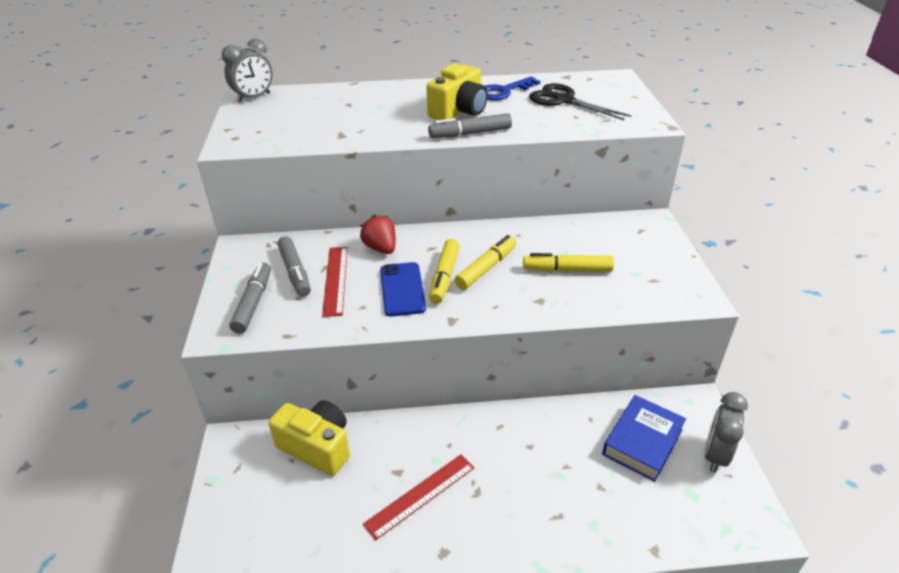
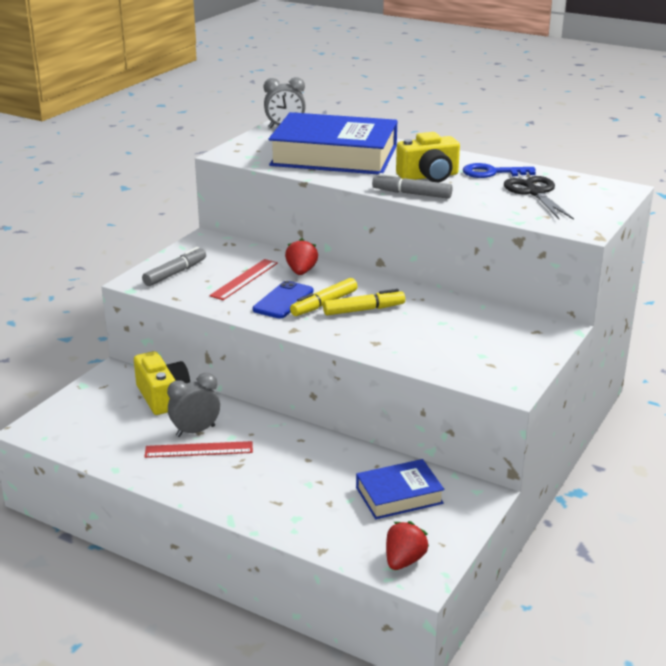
camera: 35 degrees right, 10 degrees down
(295, 272) = (223, 265): grey marker -> none
(344, 115) = (334, 155): none -> blue book
(567, 270) = (427, 333): yellow marker -> none
(715, 455) = (448, 529): grey clock -> grey clock (195, 431)
(725, 515) = (404, 560): none -> red strawberry

